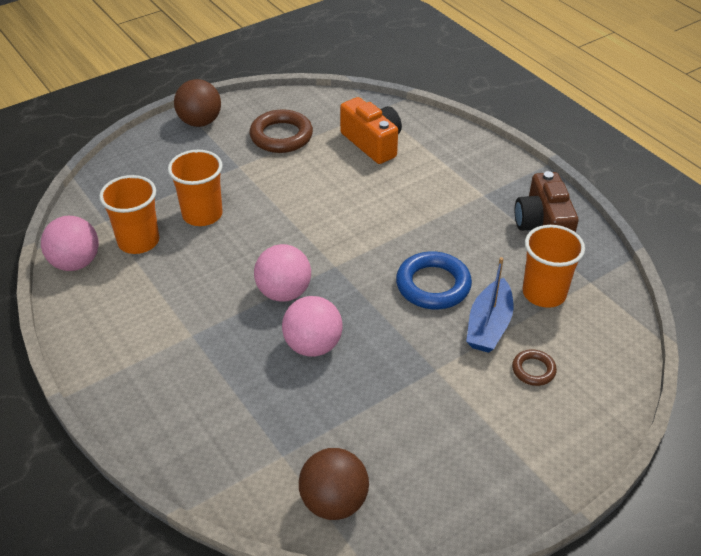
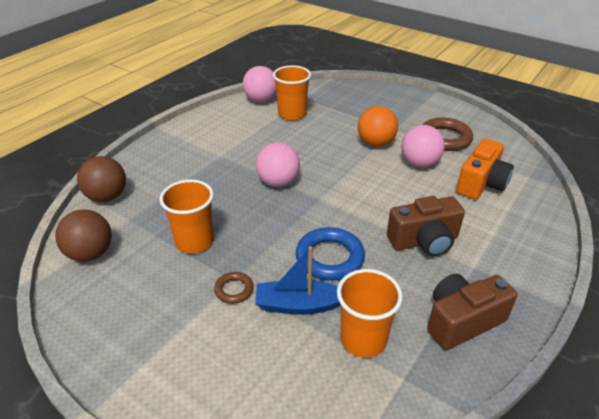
camera: 70 degrees right, 5 degrees down
(200, 122) = (426, 103): brown ball -> brown ball (107, 197)
(202, 215) = (333, 129): orange cup -> orange cup (194, 241)
(256, 189) = (375, 143): none -> orange ball
(313, 345) = (232, 208): pink ball -> pink ball (419, 163)
(438, 212) = (424, 241): none -> brown camera
(533, 370) = (256, 349): brown ring -> brown ring (234, 290)

